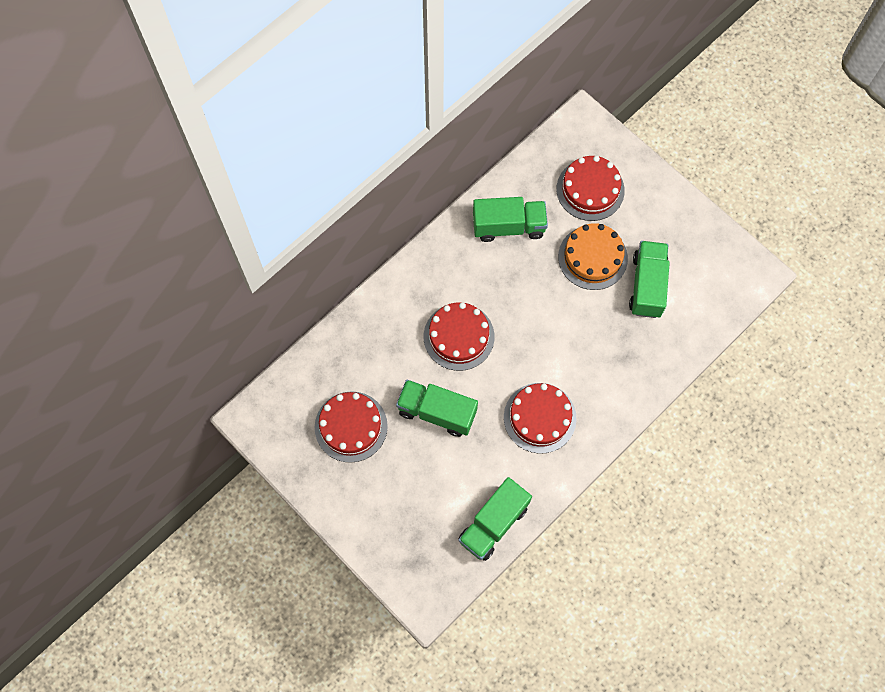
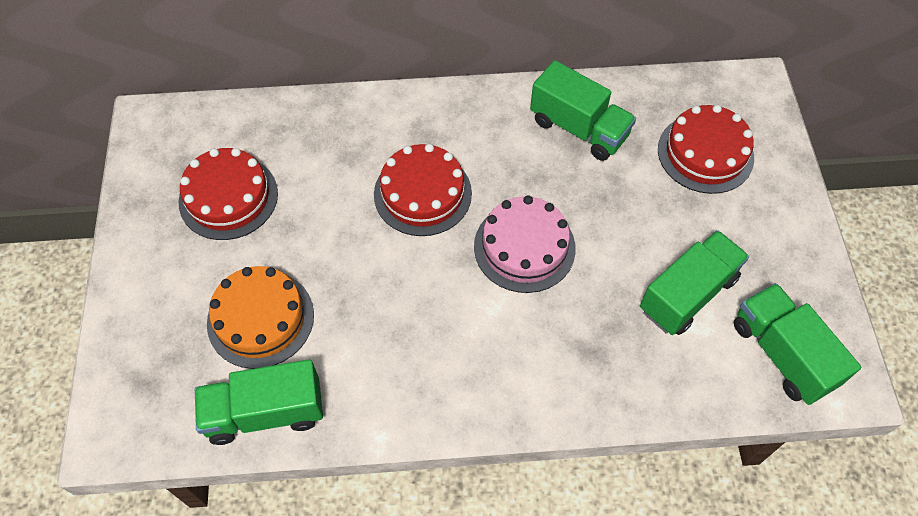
camera: 40 degrees right, 10 degrees down
(437, 412) = (325, 249): green truck -> green truck (782, 354)
(540, 418) = (429, 340): red cake -> none
(542, 325) = (524, 247): none -> pink cake
(592, 257) = (647, 220): orange cake -> orange cake (260, 318)

